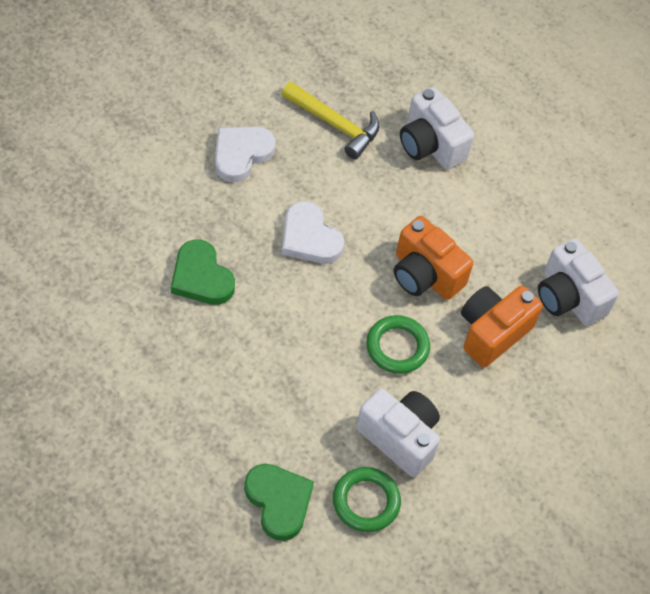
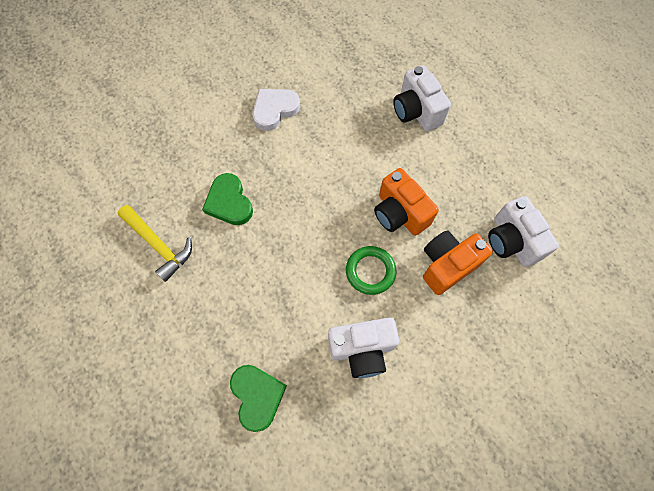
camera: 15 degrees right, 10 degrees up
(309, 238) = (315, 177): white heart -> none
(334, 124) = (347, 91): yellow hammer -> yellow hammer (158, 245)
(366, 502) = (327, 403): green ring -> none
(399, 438) = (362, 349): white camera -> white camera turned 120 degrees clockwise

